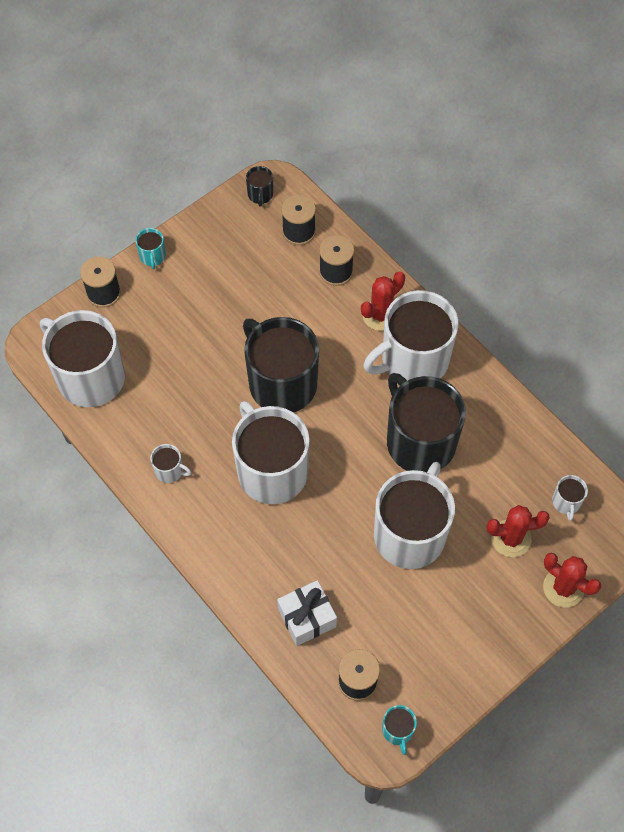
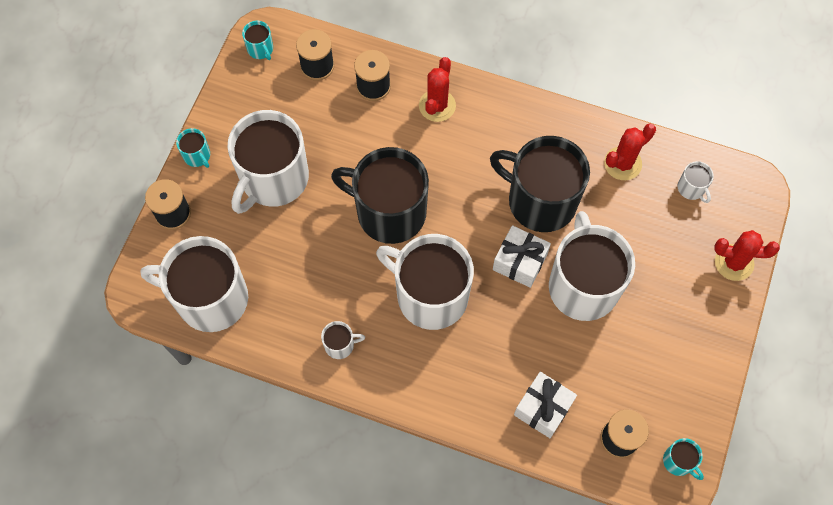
camera: 30 degrees left, 5 degrees up
(260, 195) = (260, 49): black mug -> turquoise mug
(367, 484) = (519, 262): none -> white gift
(413, 360) = (490, 131): white mug -> white mug (273, 179)
(511, 538) = (666, 244): red cactus -> red cactus (622, 163)

